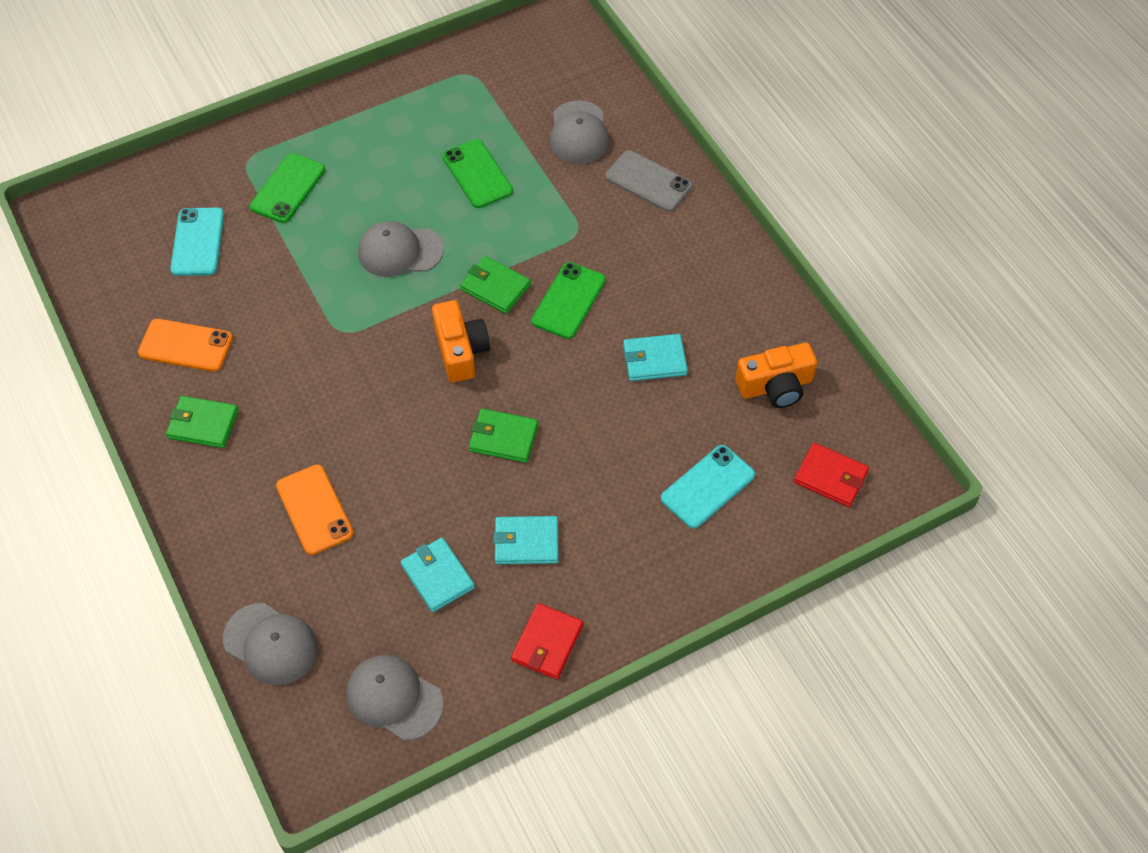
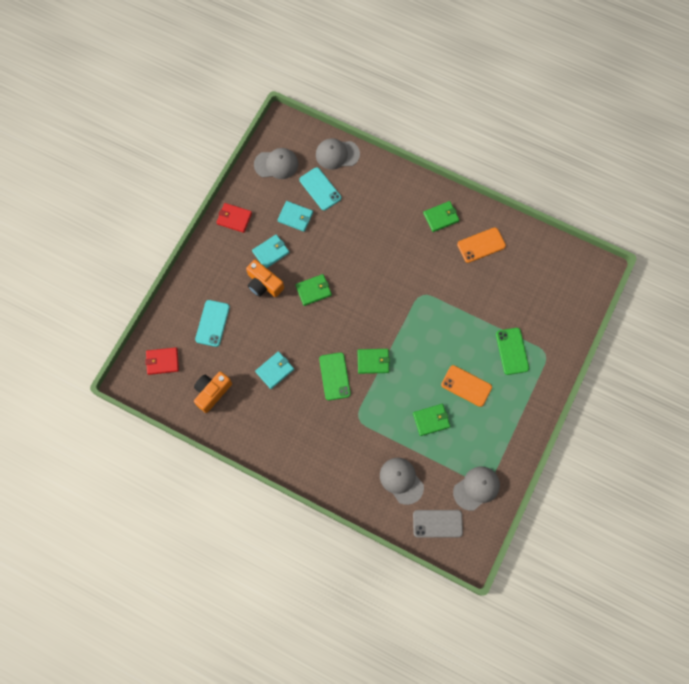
camera: 145 degrees right, 15 degrees up
(198, 242) = (525, 296): turquoise phone -> turquoise phone (320, 189)
(314, 509) = (365, 212): orange phone -> orange phone (466, 386)
(400, 251) = (431, 352): grey cap -> grey cap (476, 488)
(460, 350) = (363, 319): orange camera -> orange camera (264, 284)
(477, 174) = (431, 420): green phone -> green wallet
(547, 643) = (234, 218): red wallet -> red wallet turned 60 degrees counterclockwise
(648, 181) = (345, 472): grey phone -> grey phone (437, 523)

